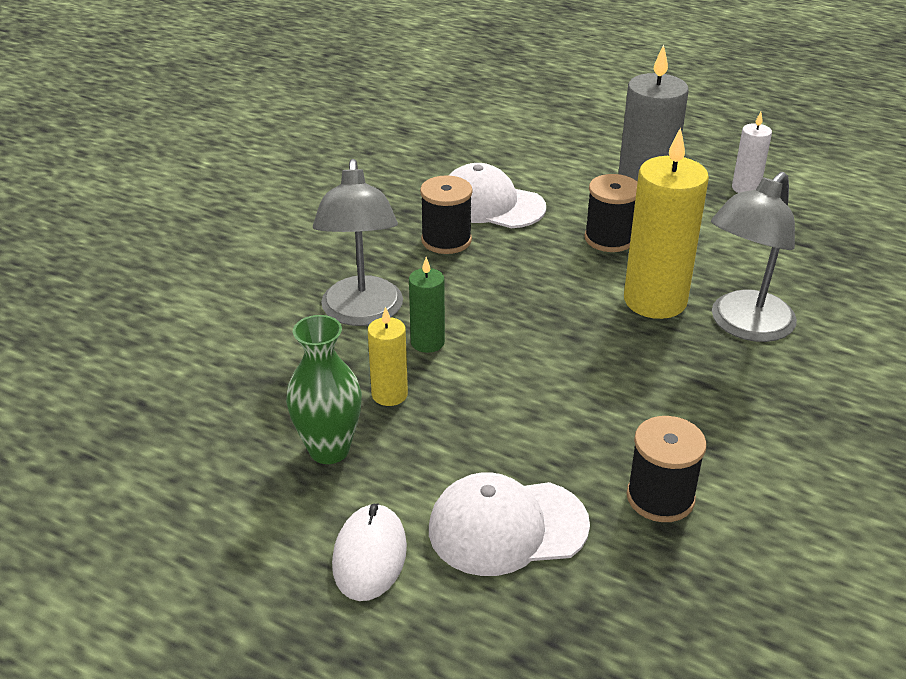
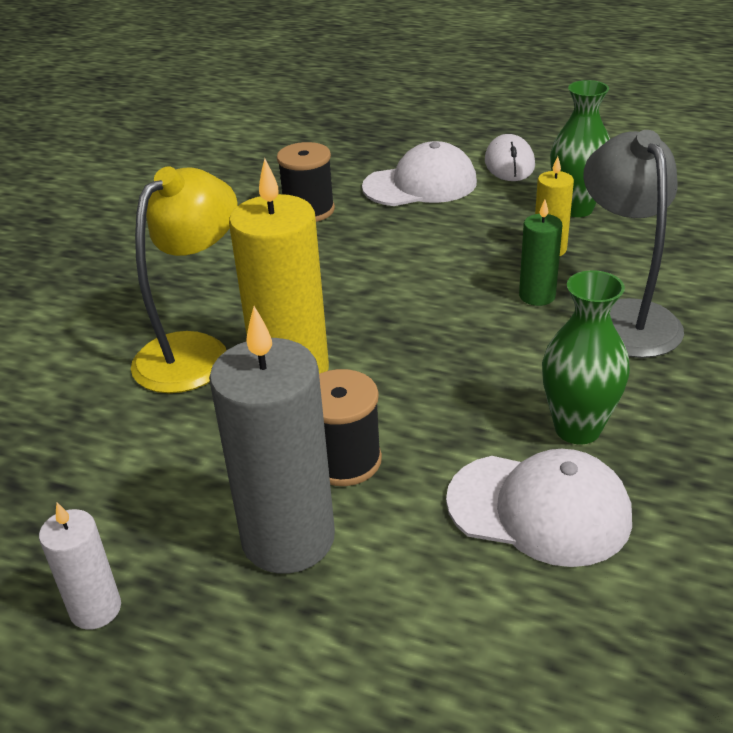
camera: 175 degrees right, 0 degrees up
(446, 240) = (577, 429): black spool -> green vase
(743, 326) = (195, 351): grey lamp -> yellow lamp

